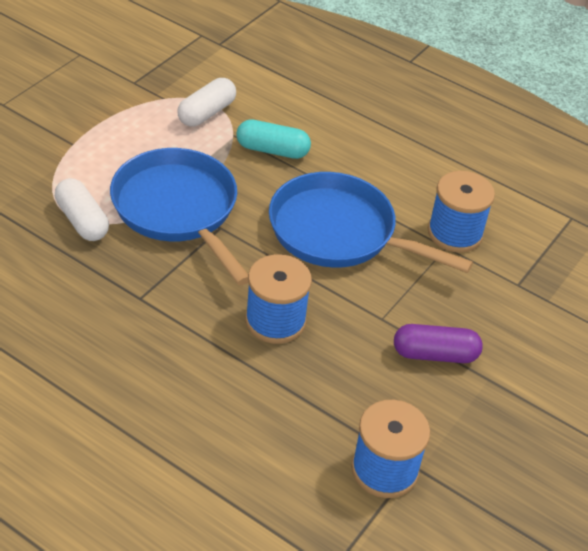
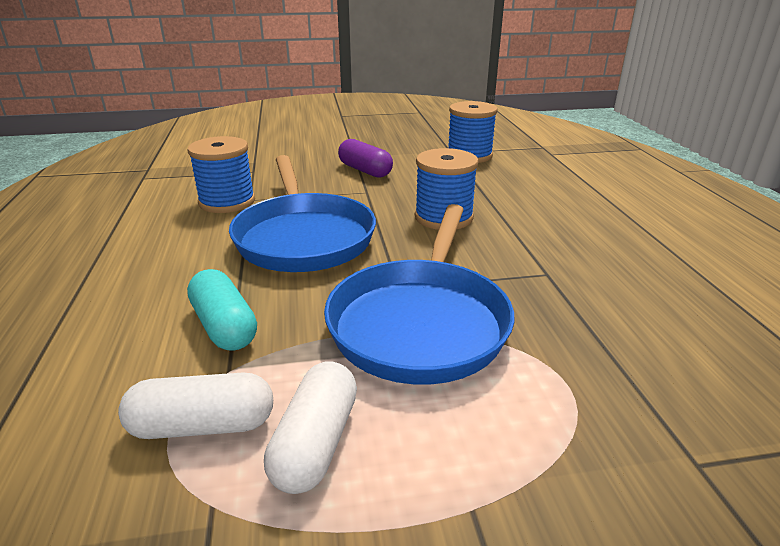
camera: 130 degrees left, 15 degrees down
(82, 221) = (555, 369): white capsule -> white capsule (316, 442)

